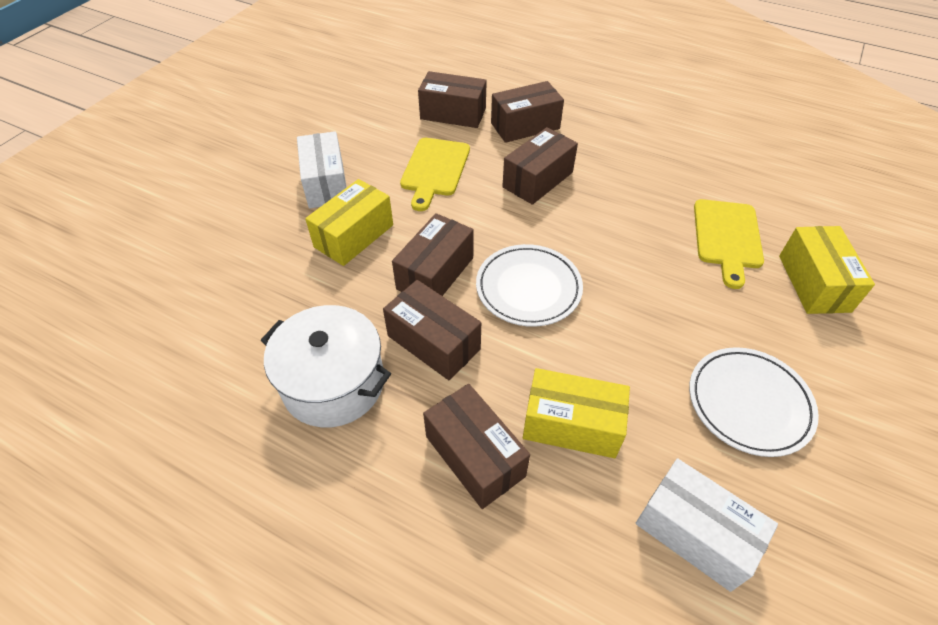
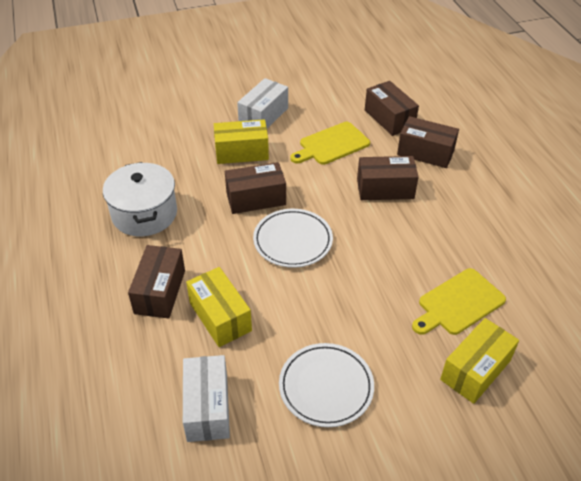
camera: 45 degrees right, 5 degrees down
(433, 342) = (210, 230): brown box -> none

